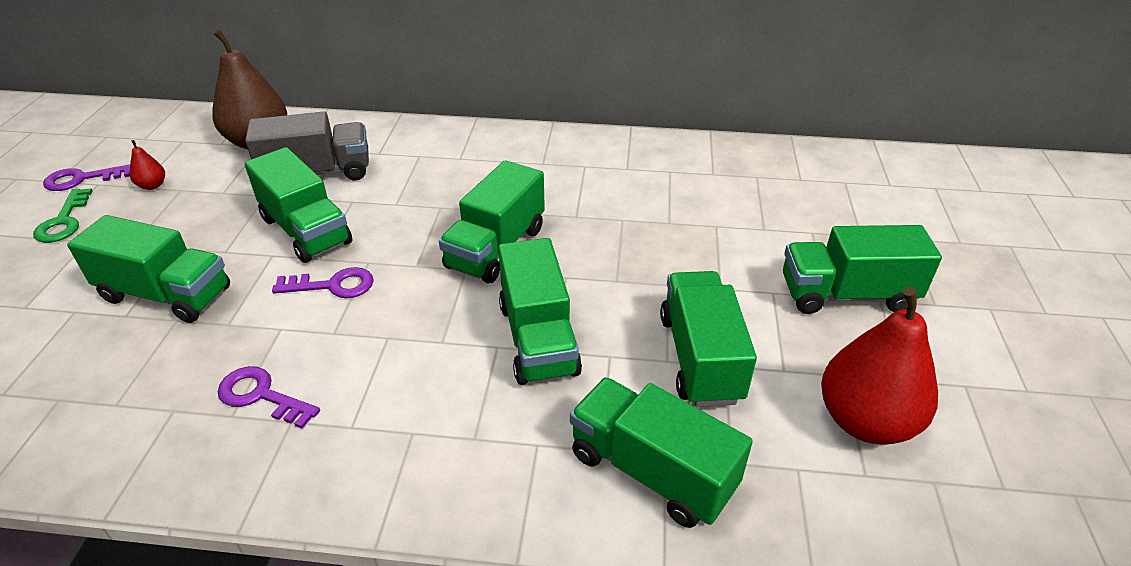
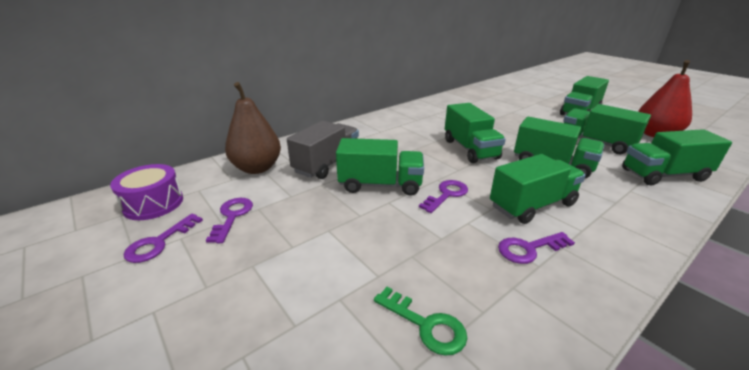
camera: 45 degrees left, 10 degrees down
(64, 221) = (203, 268): green key -> green key (425, 325)
(136, 137) = (153, 204): none -> purple drum
(152, 185) = (232, 216): red pear -> purple key
(166, 294) = (377, 251): green truck -> green truck (532, 205)

